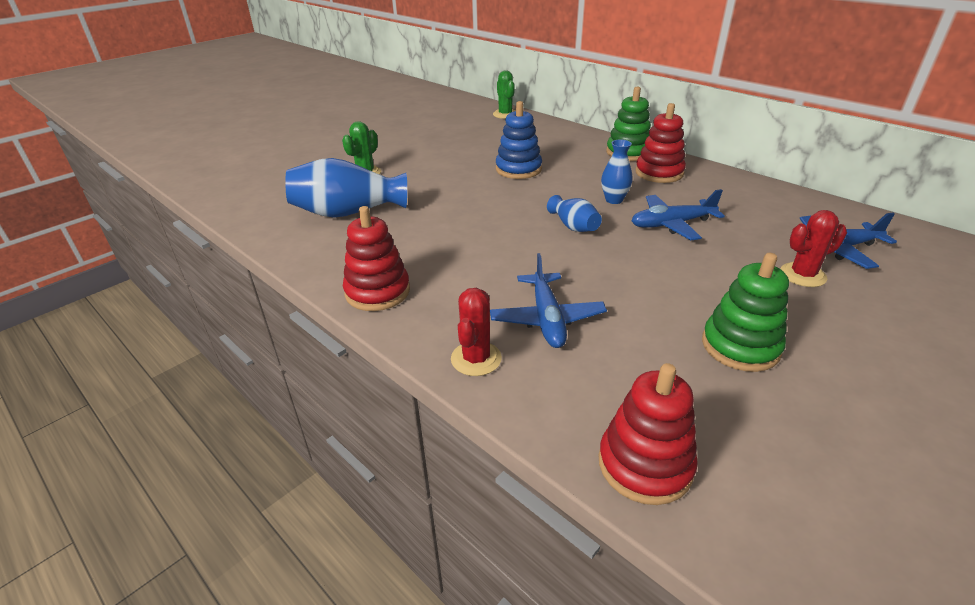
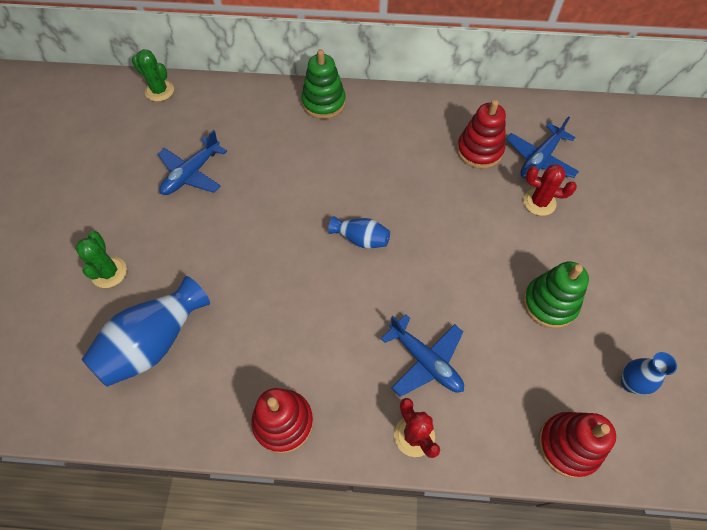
camera: 40 degrees left, 25 degrees up
(518, 169) = (252, 182): blue stacking toy -> none
(614, 200) = (363, 183): blue vase -> blue vase (630, 383)
(659, 173) = (369, 122): red stacking toy -> red stacking toy (479, 150)
(671, 224) = (426, 191): blue plane -> blue plane (192, 173)
(803, 275) = (539, 202): red cactus -> red cactus turned 75 degrees clockwise

